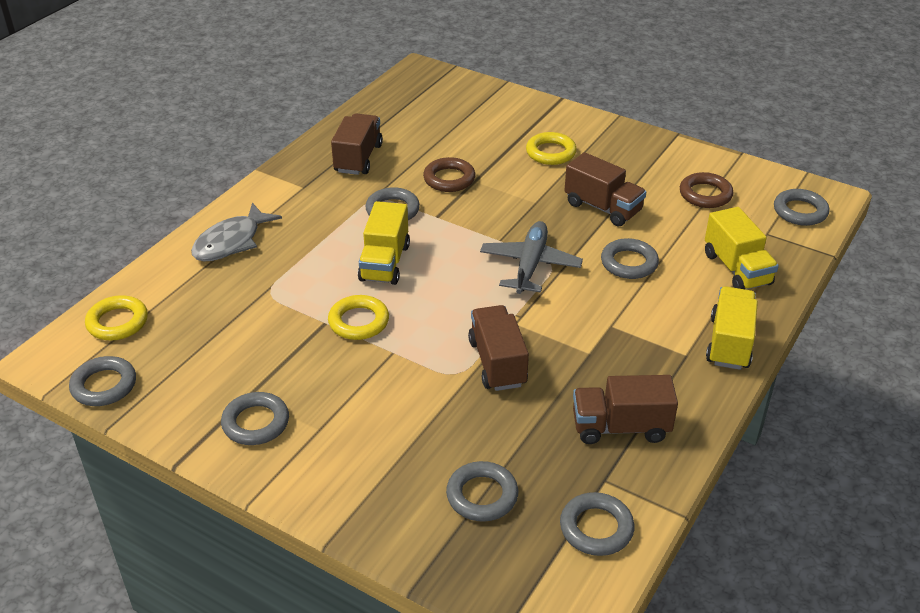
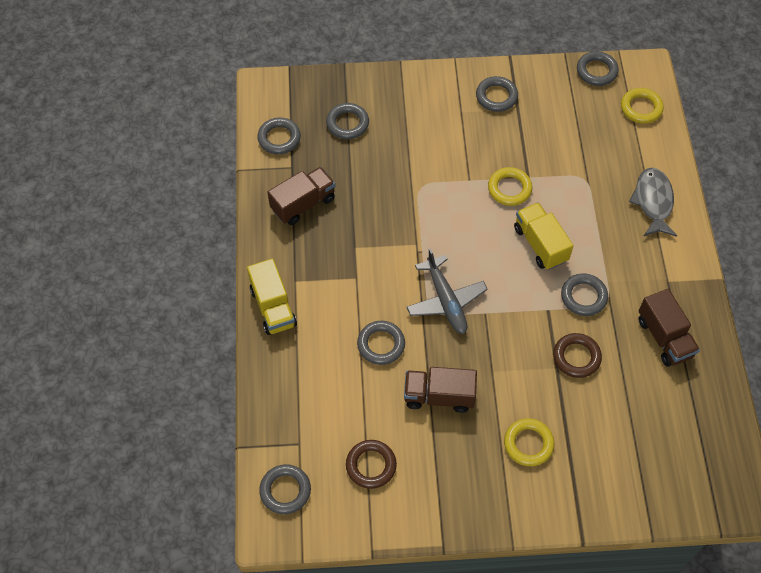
camera: 145 degrees right, 20 degrees up
(497, 363) = (403, 207): brown truck -> none
(737, 269) = (302, 385): yellow truck -> none

